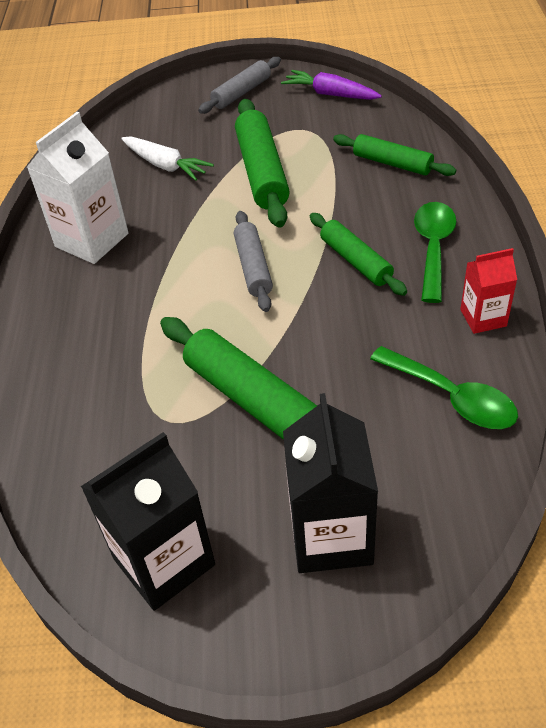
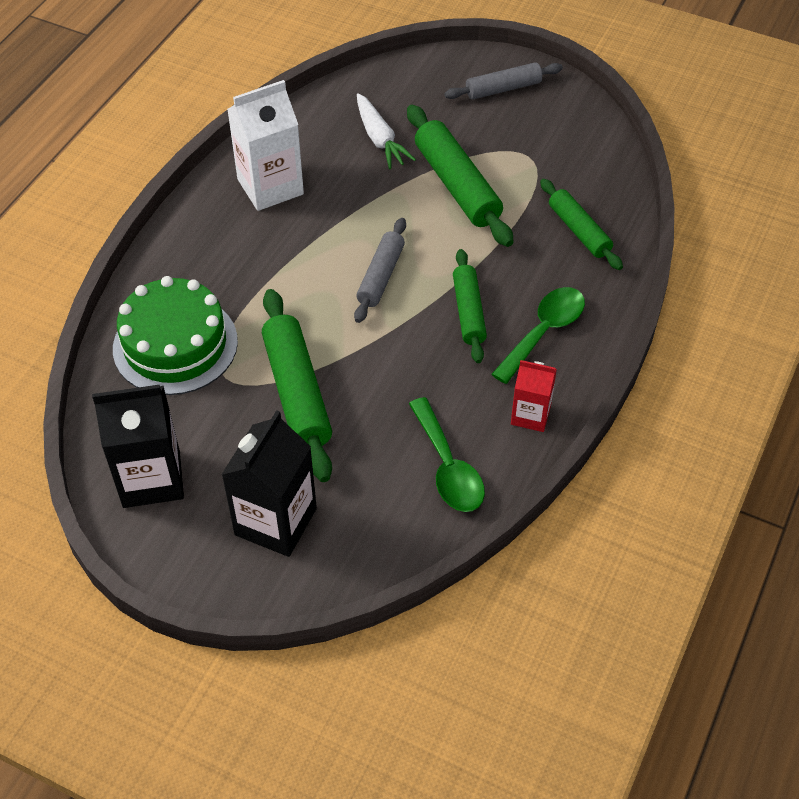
camera: 25 degrees right, 5 degrees up
(95, 415) = (175, 345): none -> green cake
(262, 172) = (457, 185): green rolling pin -> green rolling pin turned 45 degrees counterclockwise
(330, 94) = (584, 128): purple carrot -> none

